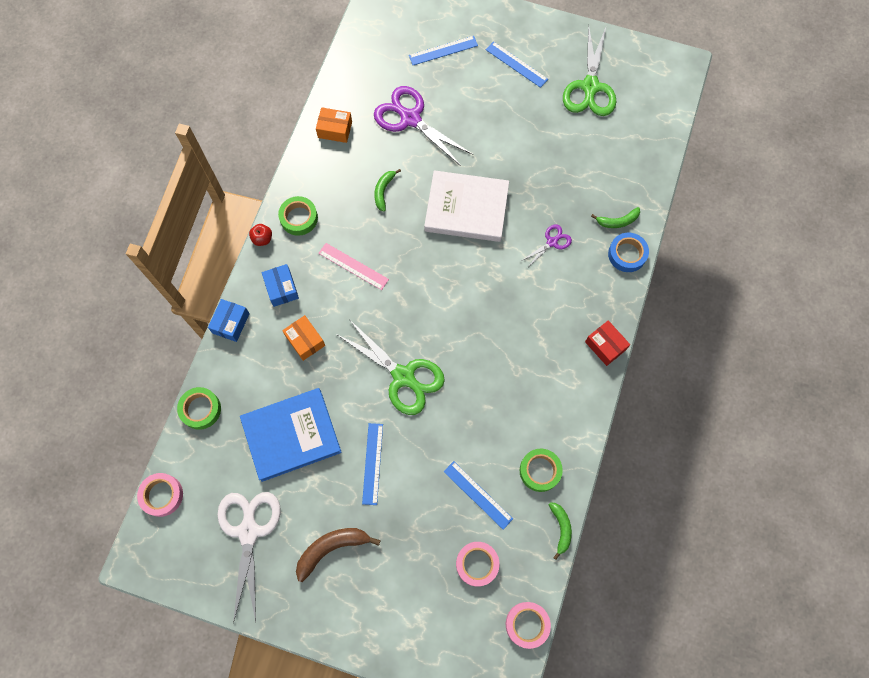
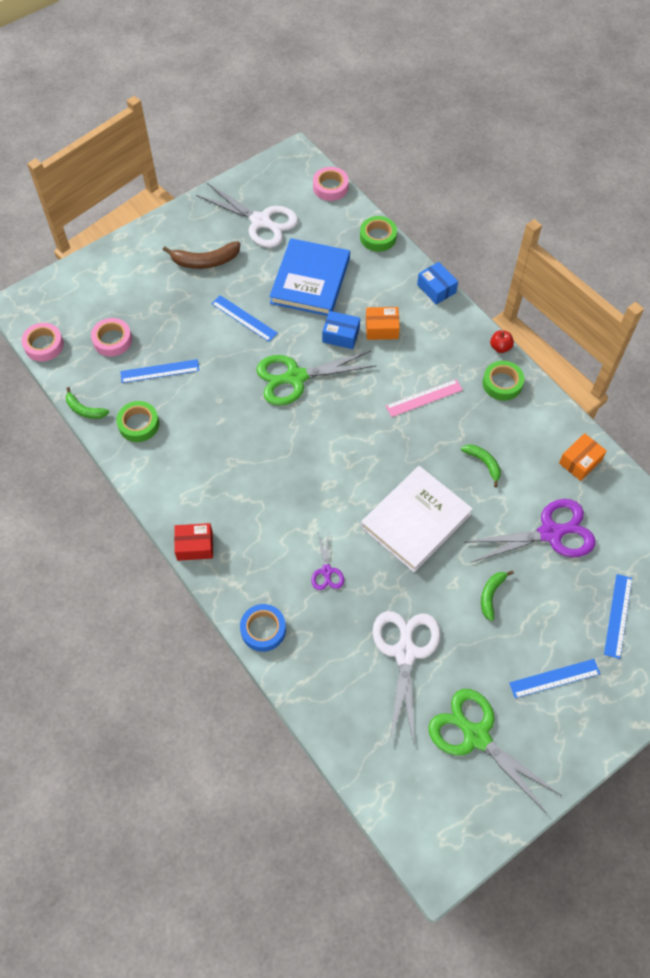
camera: 125 degrees right, 10 degrees down
(281, 288) = (441, 337): blue box -> blue box (341, 335)
(331, 548) = (205, 261): brown banana -> brown banana turned 75 degrees clockwise
(569, 157) = (405, 652): none -> white scissors
(617, 221) = (303, 647): green banana -> green banana (491, 595)

